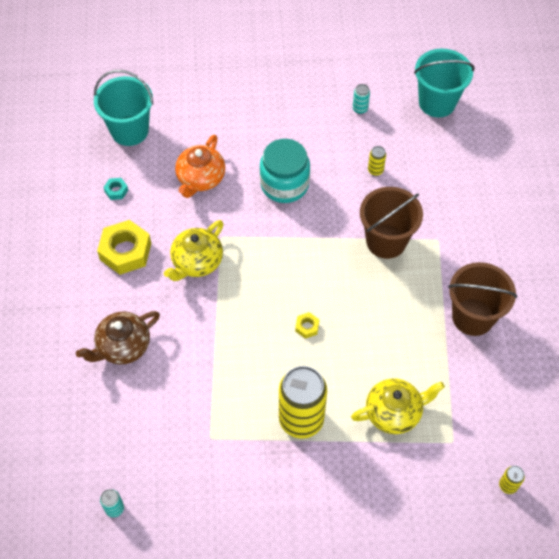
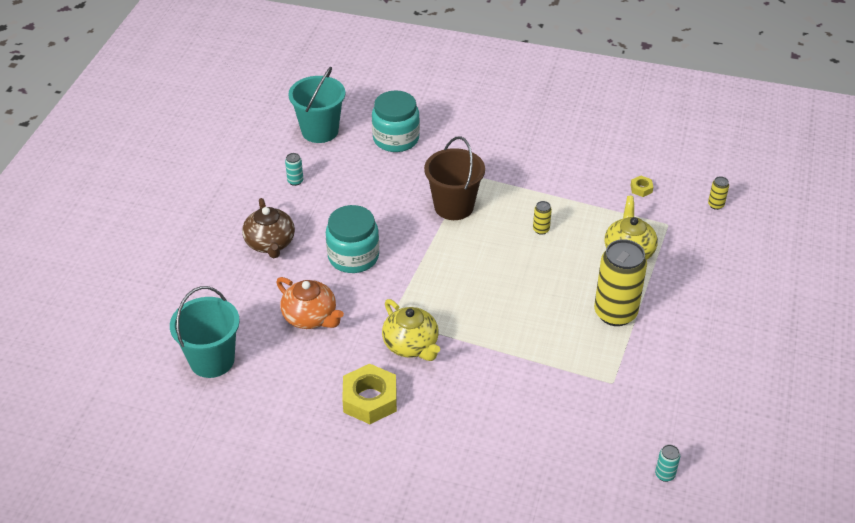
camera: 70 degrees left, 15 degrees down
(116, 191) = (287, 390): turquoise nut -> none
(122, 346) = (485, 428): brown teapot -> brown teapot (270, 243)
(307, 327) = (521, 283): yellow nut -> yellow nut (641, 189)
(375, 170) = (372, 191): yellow can -> yellow can (541, 230)
(458, 164) = (396, 139): none -> turquoise jar
(472, 317) = (555, 177): brown bucket -> none

